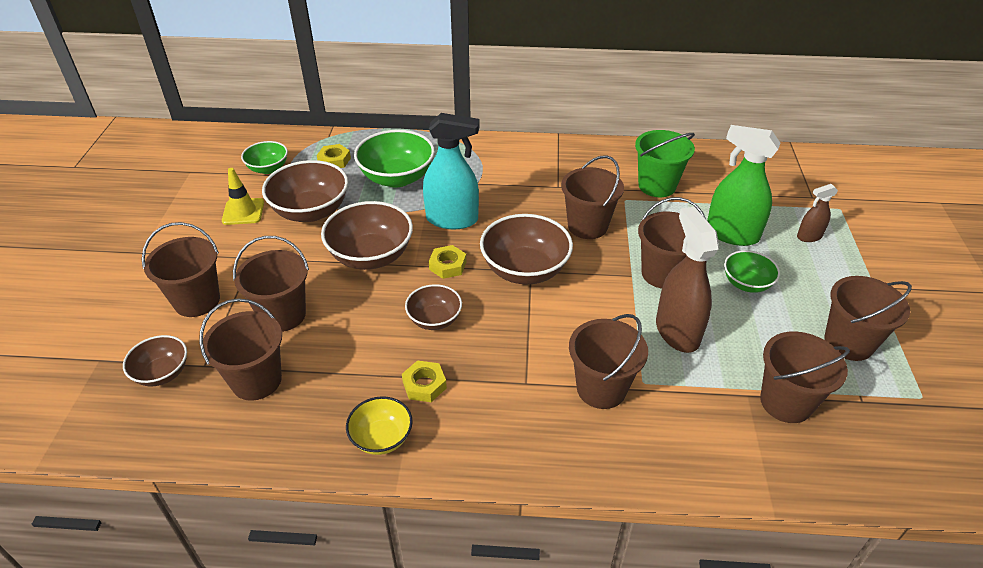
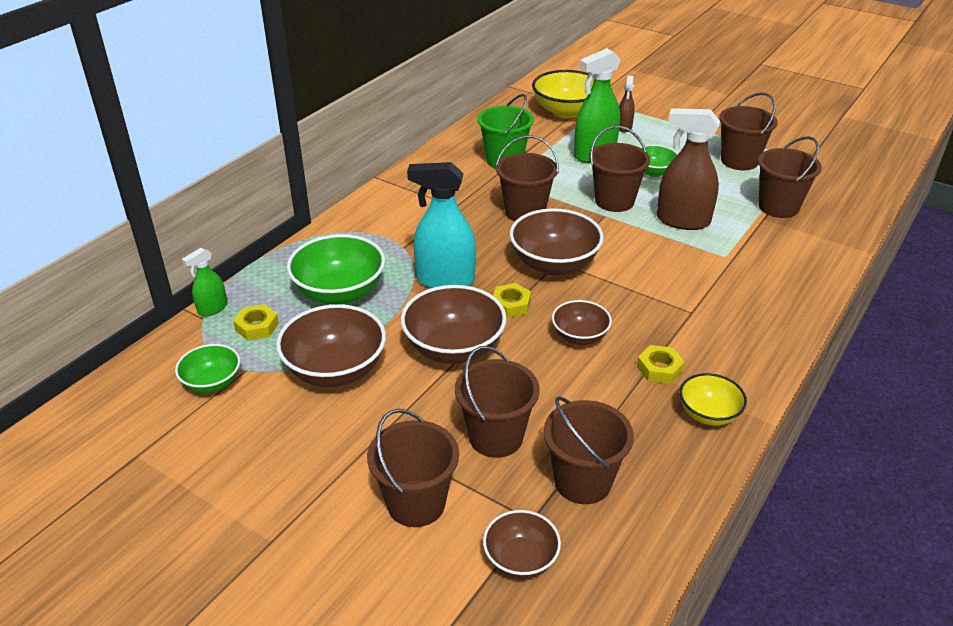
camera: 60 degrees left, 5 degrees down
(243, 212) = (280, 425): yellow traffic cone -> none
(340, 136) = (212, 309): none -> green spray bottle
(452, 219) = (445, 280): turquoise spray bottle -> turquoise spray bottle turned 120 degrees counterclockwise
(601, 388) = (720, 277): brown bucket -> none
(789, 190) = (566, 111): none -> yellow bowl

